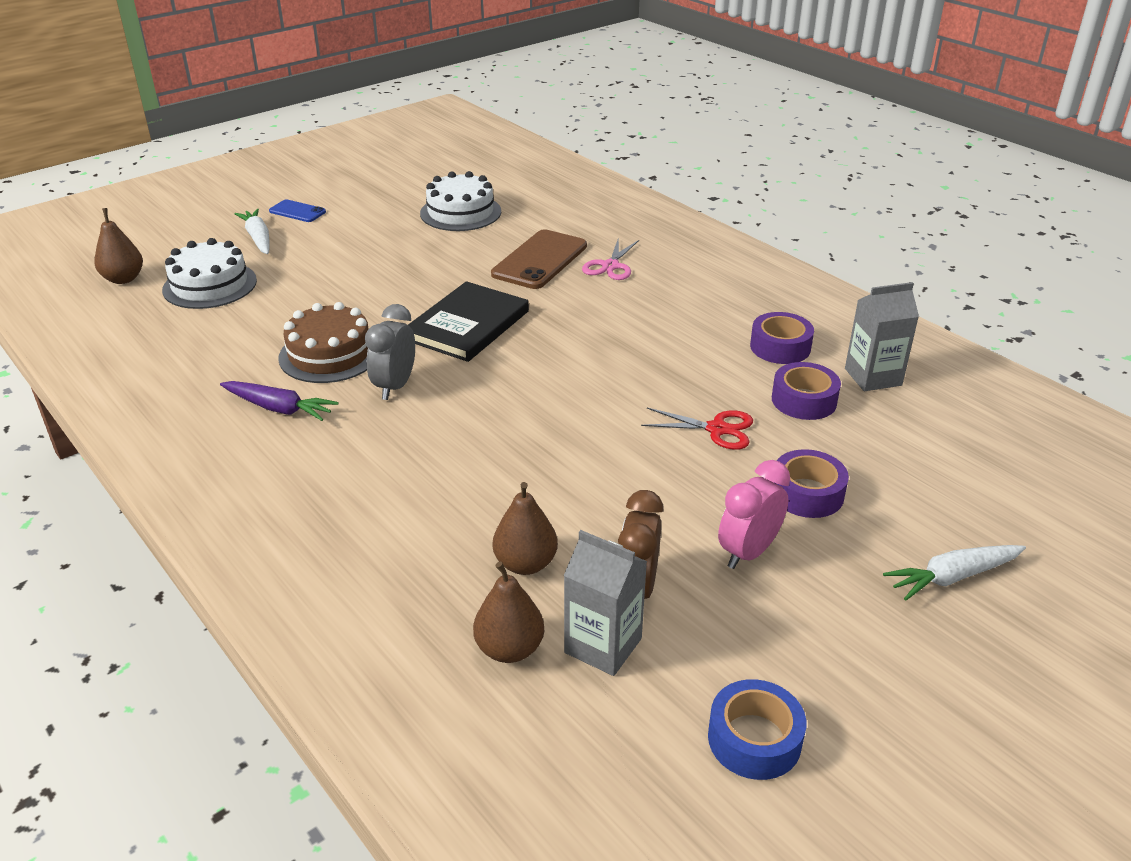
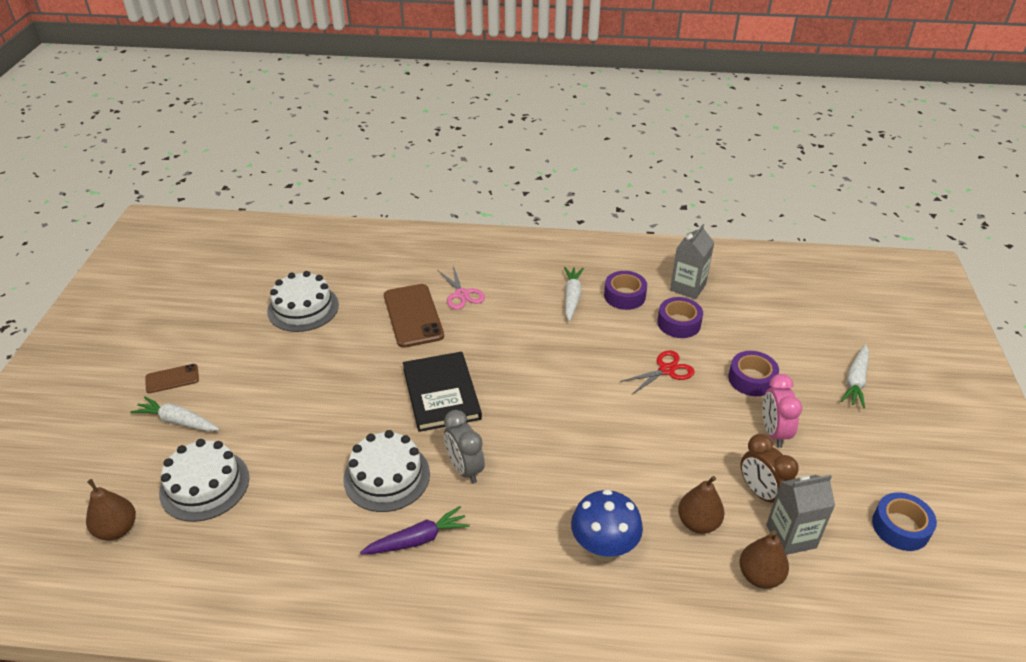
camera: 45 degrees left, 5 degrees up
(297, 211) = (172, 379): blue phone -> brown phone
(330, 354) = (387, 476): brown cake -> white cake
(405, 518) = (603, 548): none -> blue mushroom
(718, 320) = (572, 297): none -> white carrot

